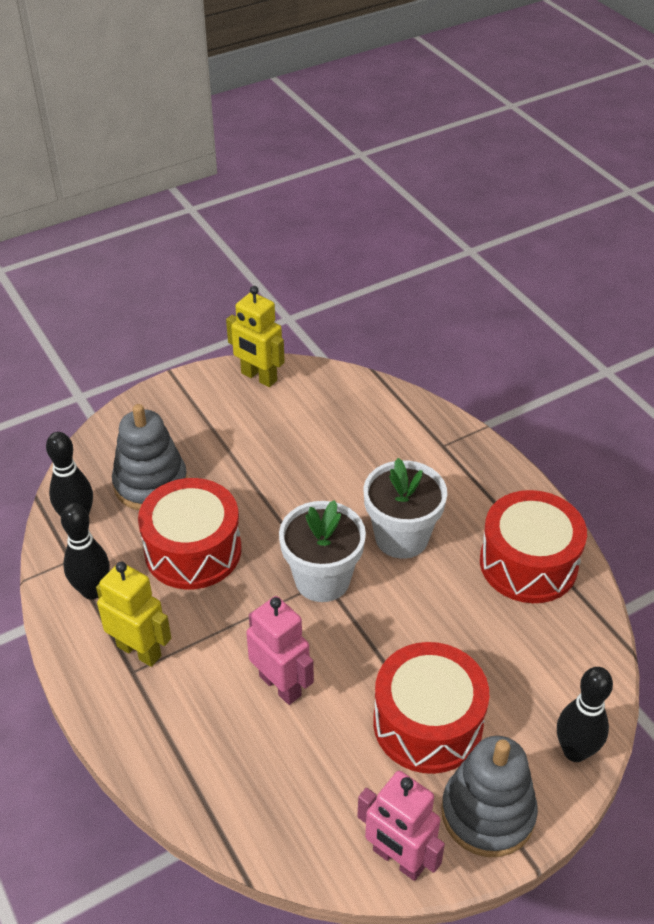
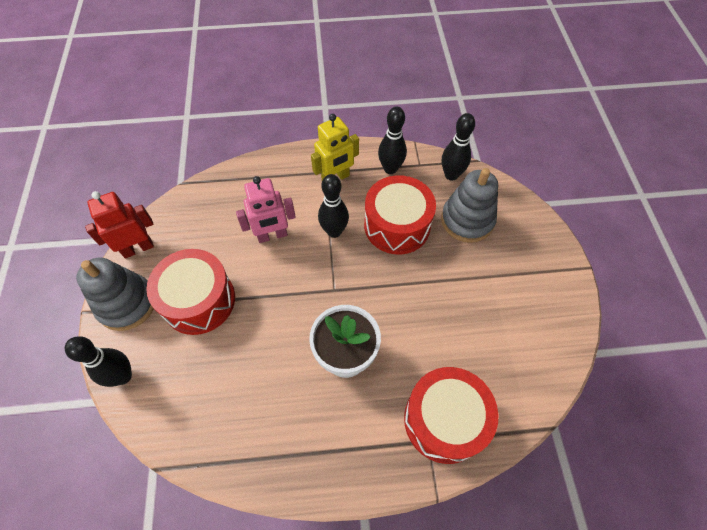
camera: 115 degrees right, 15 degrees up
(236, 615) = (334, 231): none -> black bowling pin
(258, 377) = (563, 328): yellow robot -> none
(322, 580) = (335, 288): white flower pot -> none
(398, 859) = (138, 248): pink robot -> red robot
(528, 563) = (274, 438): red drum -> red drum (444, 420)

